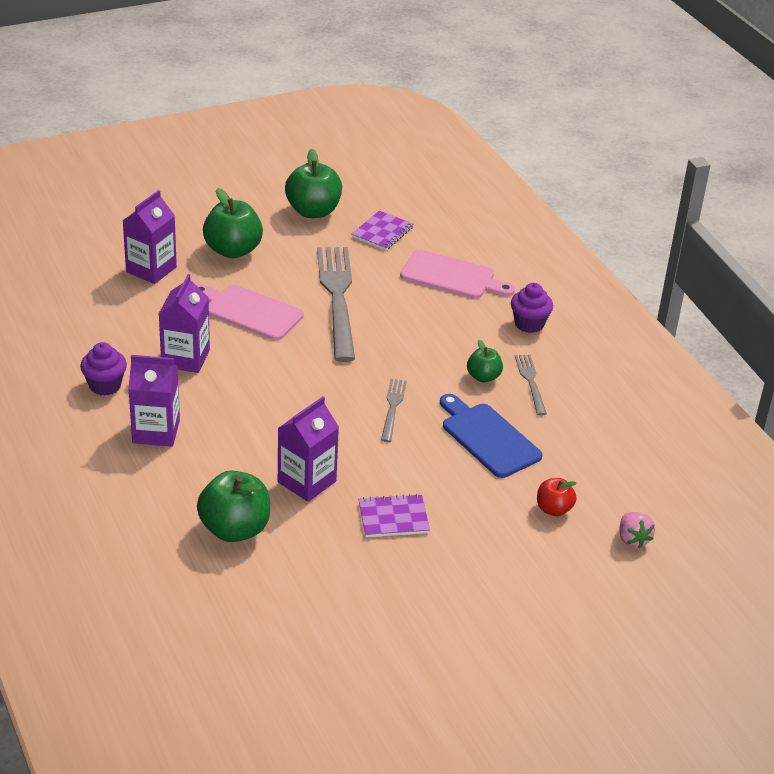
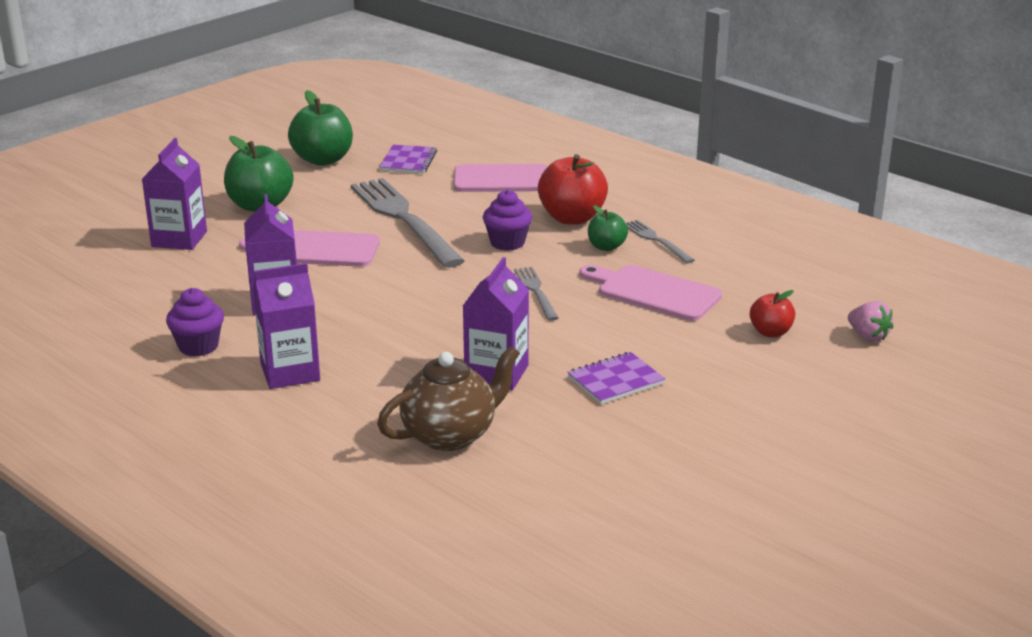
camera: 20 degrees left, 10 degrees down
(235, 529) = (450, 435): green apple -> brown teapot
(477, 336) = (572, 218): none -> red apple
(487, 438) = (653, 292): blue cutting board -> pink cutting board
(529, 324) = (615, 198): purple cupcake -> purple cupcake (507, 243)

